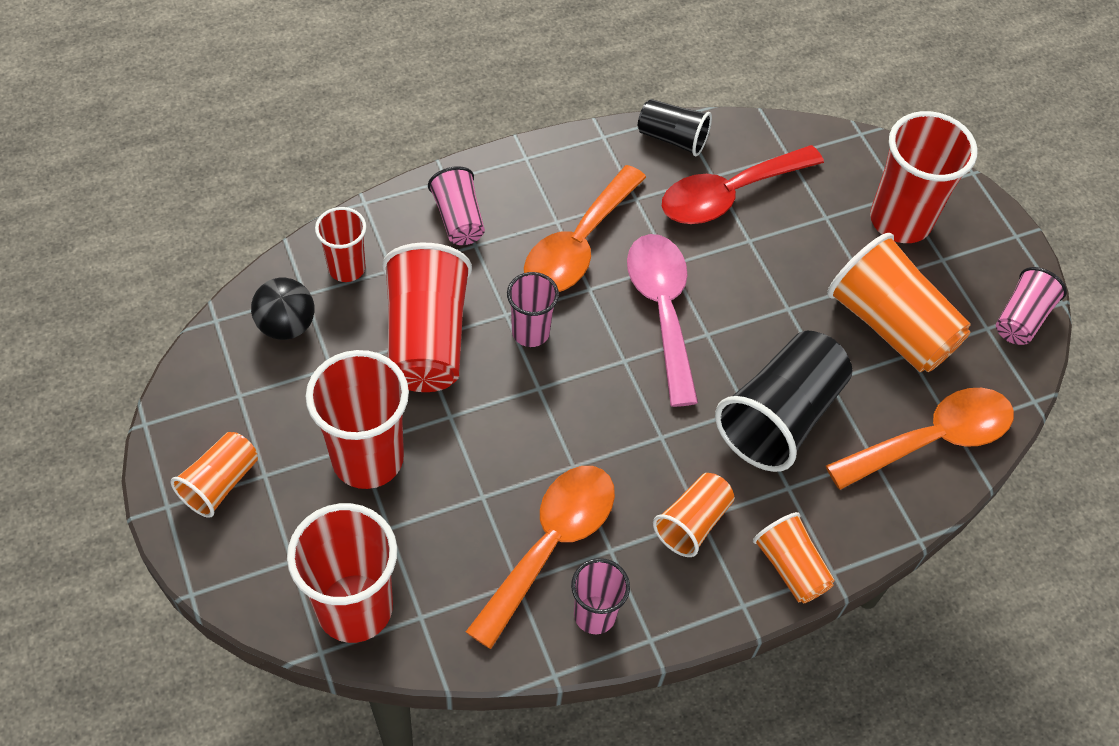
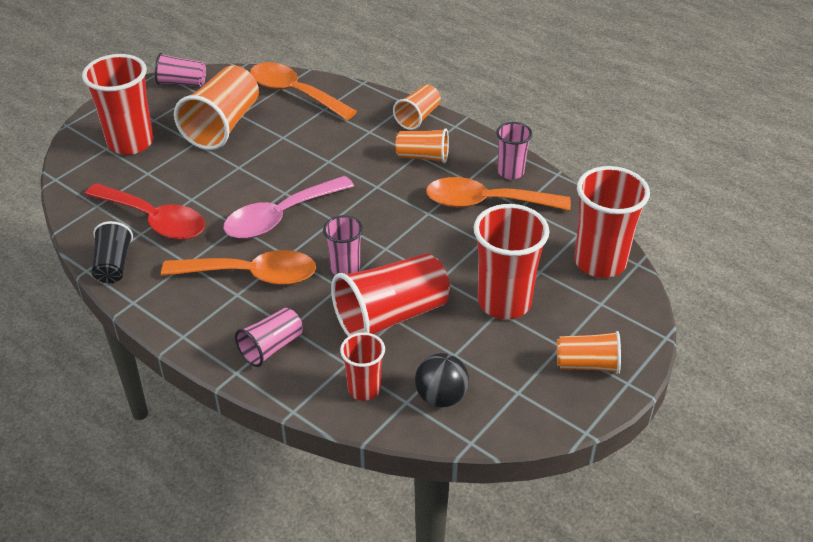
camera: 115 degrees left, 15 degrees down
(780, 416) = (324, 147): black cup -> none

